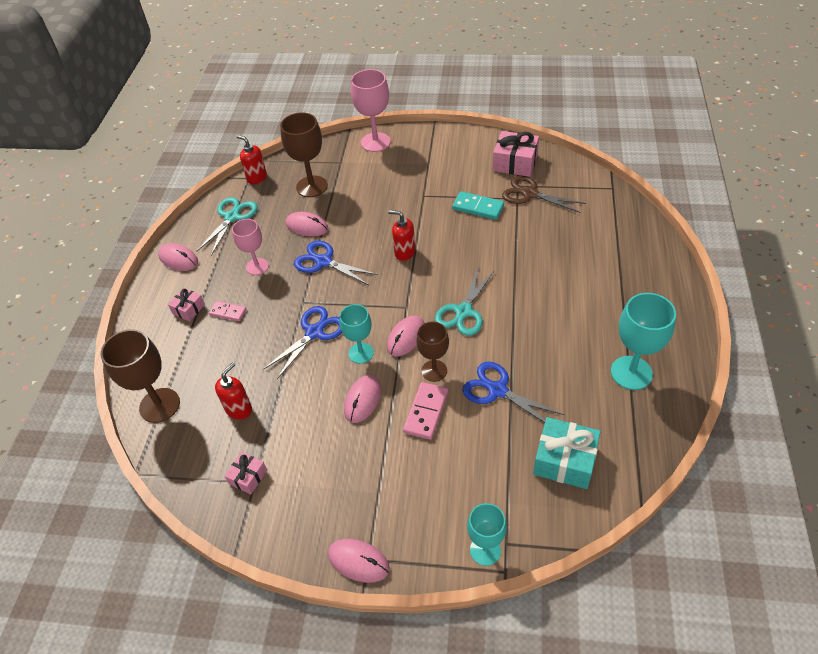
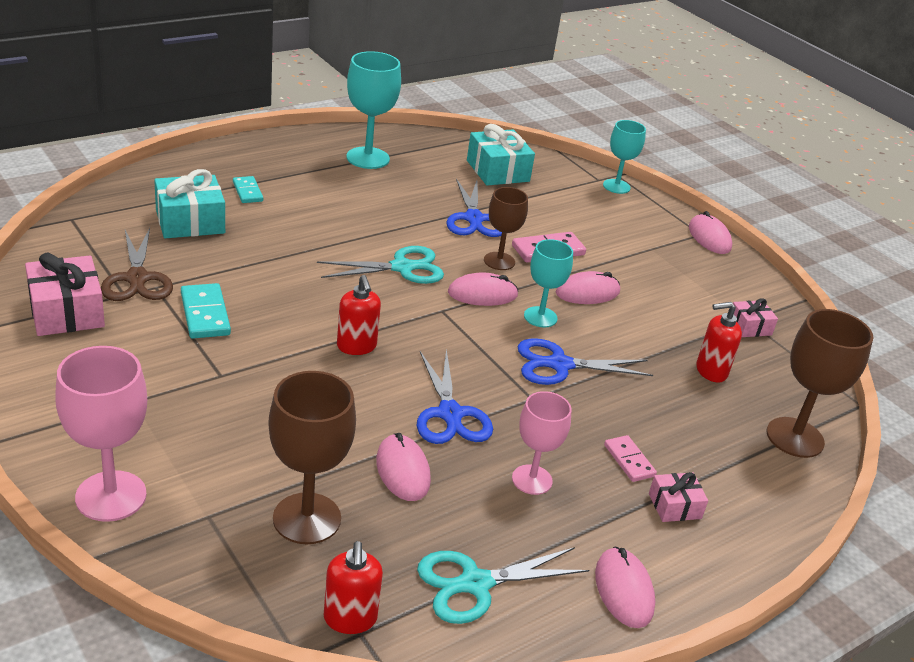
camera: 140 degrees left, 15 degrees down
(581, 234) = (190, 221): none -> turquoise gift
(608, 276) = (247, 192): none -> turquoise domino

